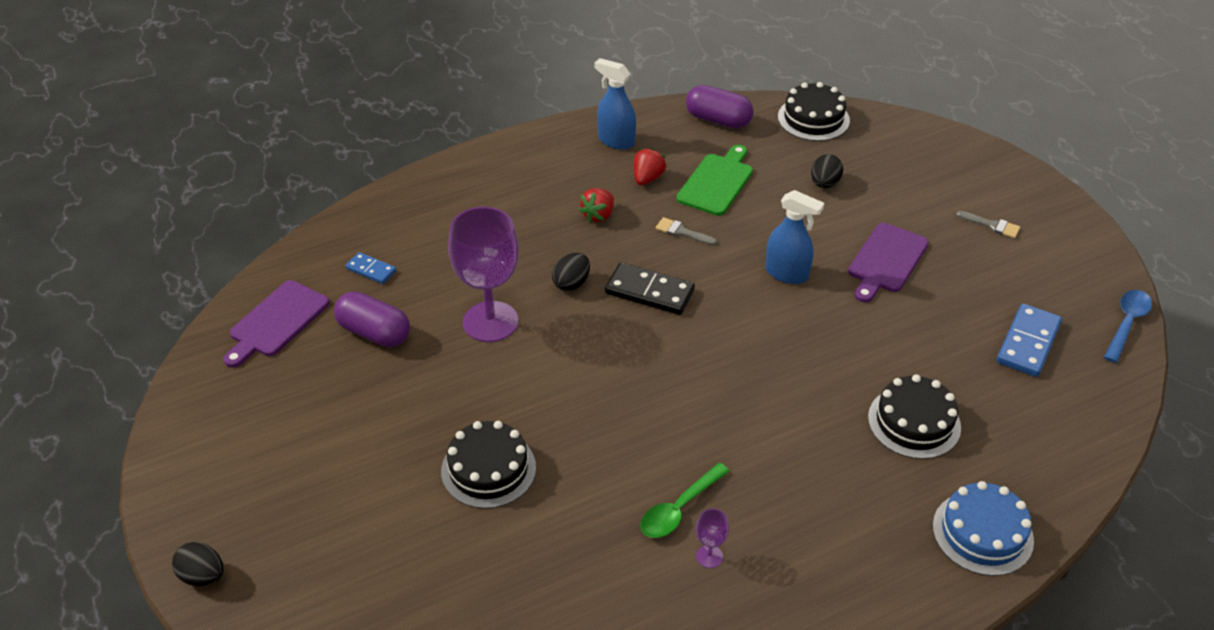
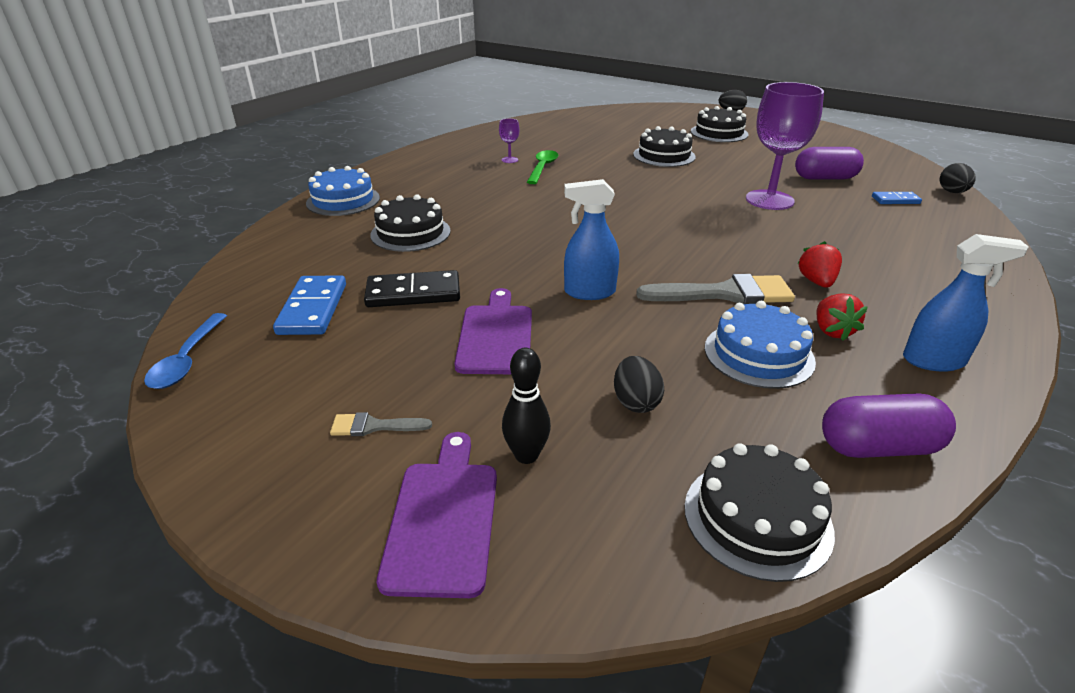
camera: 150 degrees right, 10 degrees down
(276, 322) = (885, 168): purple cutting board -> purple cutting board (443, 518)
(330, 503) = (719, 133): none -> black cake
(571, 283) = (754, 232): black egg -> black egg (952, 192)
(649, 292) = (689, 245): black domino -> black domino (413, 293)
(682, 232) = (725, 293): grey brush -> grey brush, size x2.04
(717, 182) = (758, 354): green cutting board -> blue cake
(908, 180) = (526, 455): none -> black bowling pin

